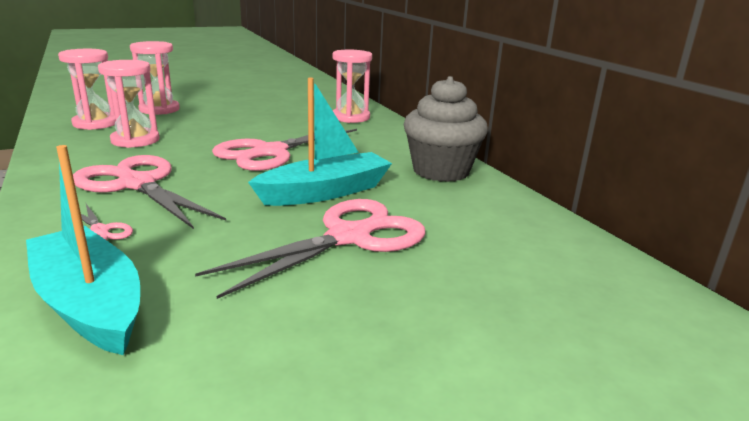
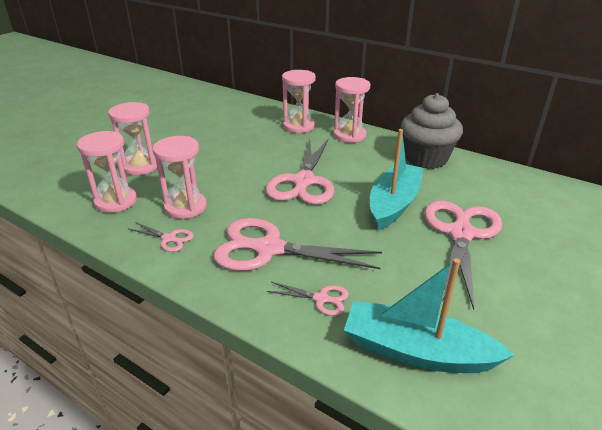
camera: 30 degrees left, 10 degrees up
(80, 154) = (169, 239): none -> pink scissors
(390, 134) = (349, 135): none -> pink hourglass

